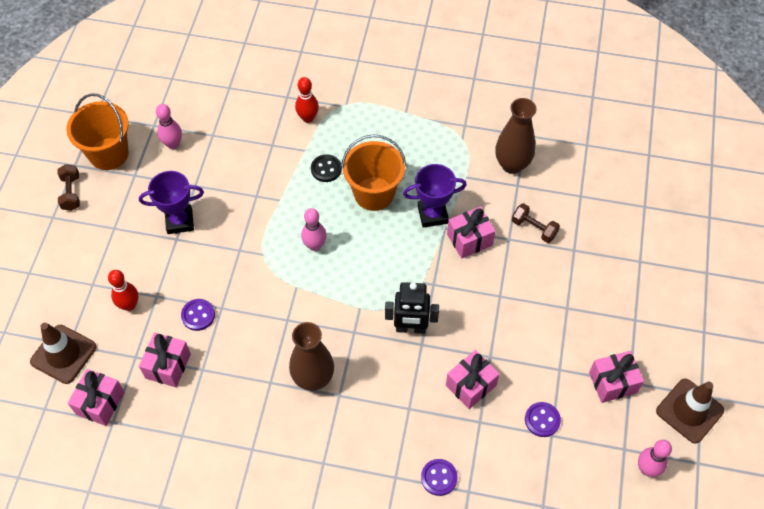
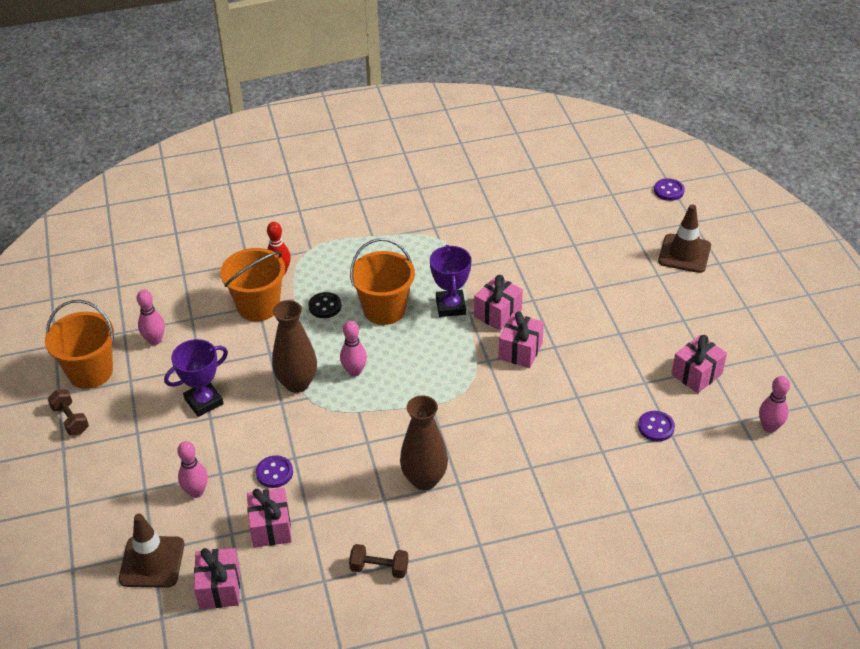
camera: 25 degrees left, 15 degrees down
(129, 305) = (196, 492): red bowling pin -> pink bowling pin
(272, 145) = (258, 306): none -> orange bucket
(410, 328) = (490, 403): black robot -> none
(432, 214) = (450, 306): purple trophy -> purple trophy turned 60 degrees counterclockwise
(439, 478) = (595, 510): purple button -> purple button (669, 191)
(471, 385) = (575, 426): pink gift -> pink gift (520, 351)
(512, 164) = (497, 242): brown vase -> brown vase (297, 383)
(534, 228) = (549, 284): brown dumbbell -> brown dumbbell (379, 568)
(689, 411) = (774, 369): brown traffic cone -> brown traffic cone (684, 253)

